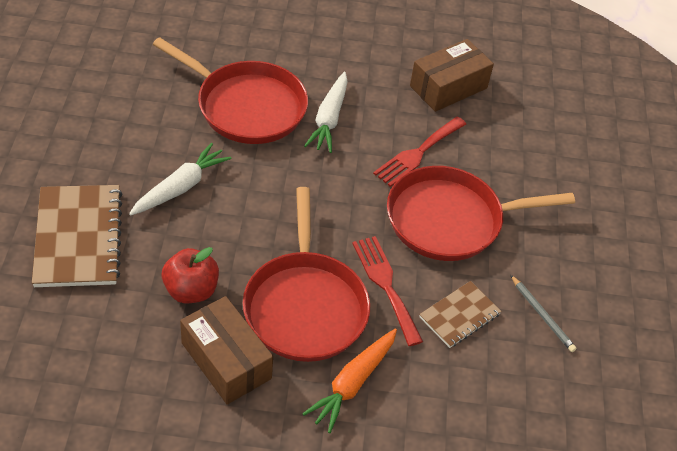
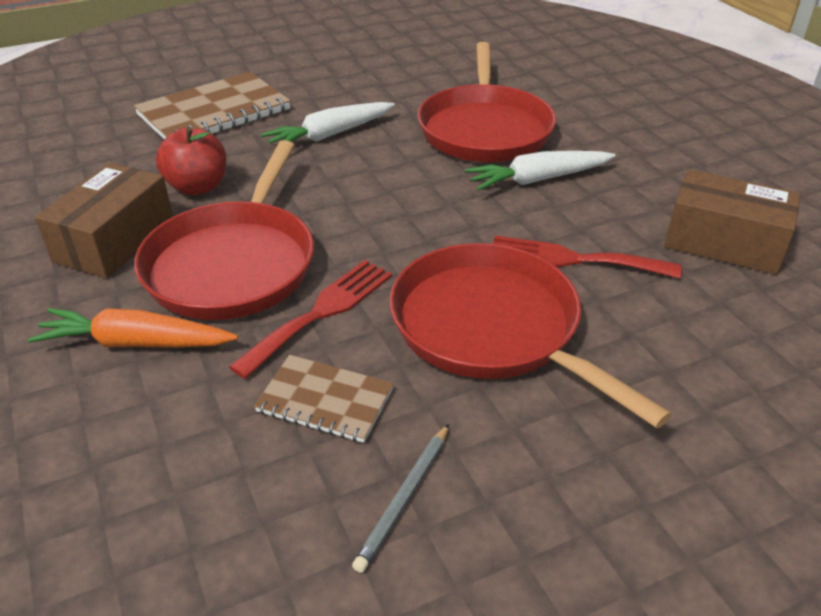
camera: 65 degrees right, 10 degrees down
(180, 187) = (330, 135): white carrot -> white carrot turned 135 degrees clockwise
(305, 306) = (234, 264): red pan -> red pan turned 45 degrees counterclockwise

